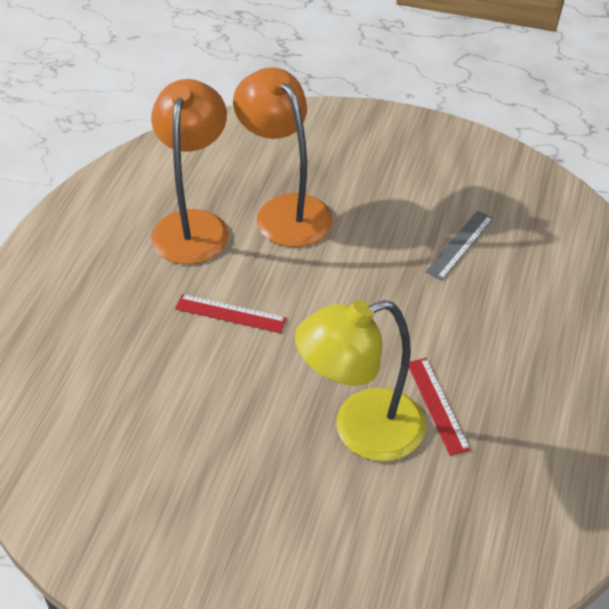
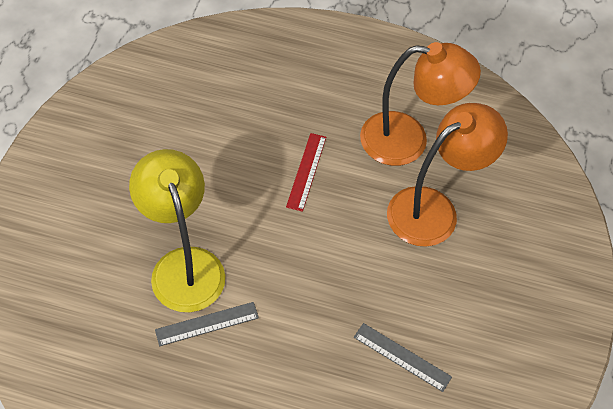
camera: 85 degrees right, 10 degrees up
(437, 405) = (207, 324): red ruler -> grey ruler

